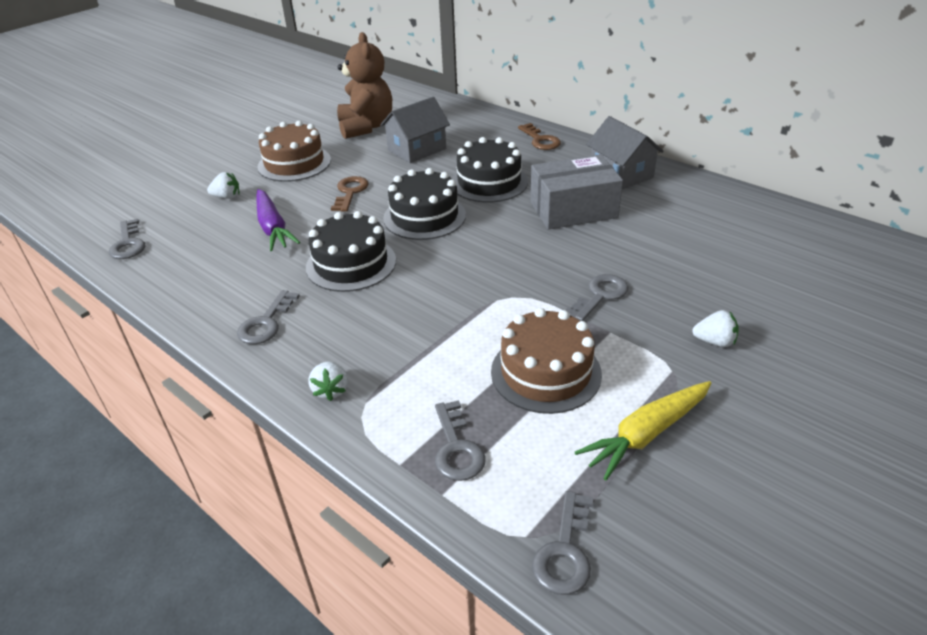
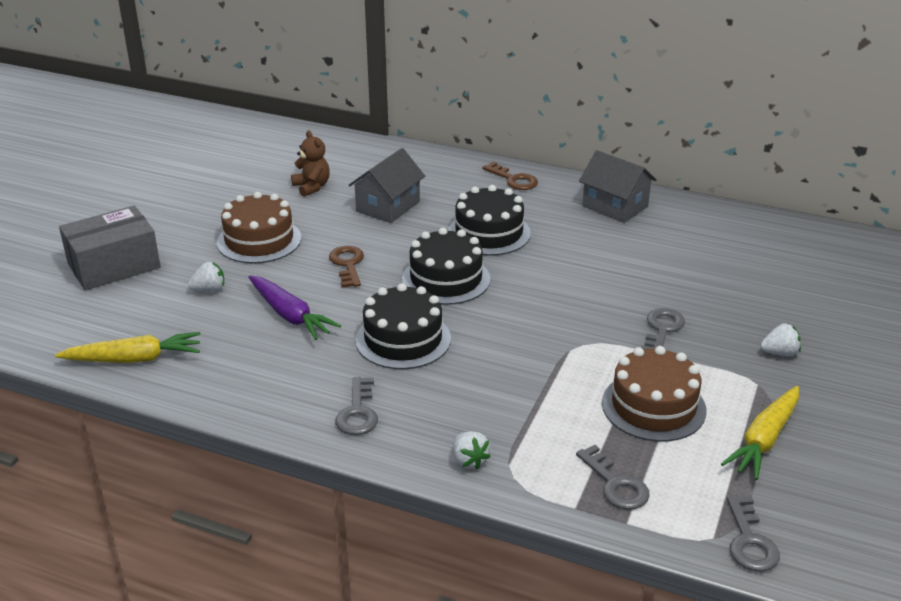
camera: 20 degrees left, 5 degrees down
(128, 244) = (134, 359): grey key -> yellow carrot
(366, 127) = (312, 187): brown teddy bear -> brown teddy bear, size x0.57
(573, 210) = (590, 250): grey box -> grey box (114, 265)

